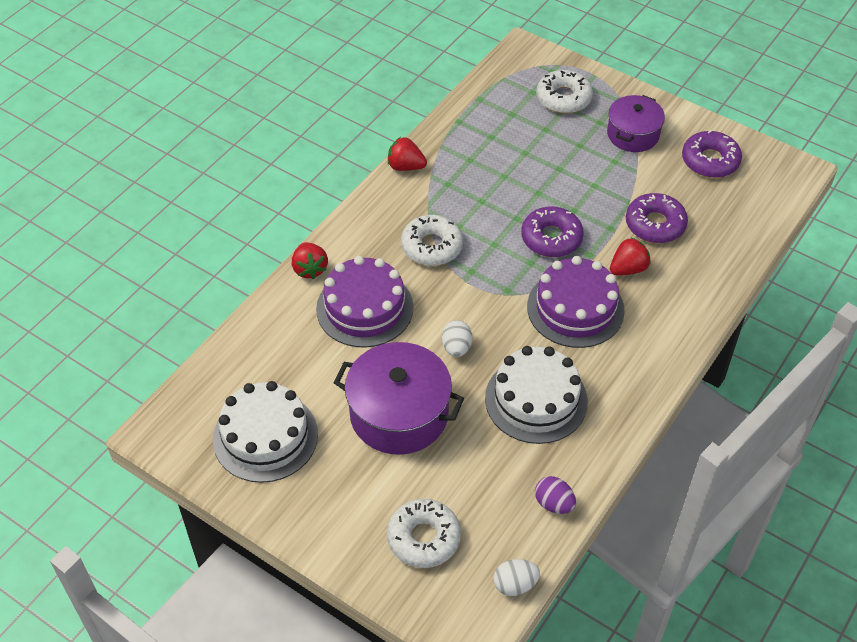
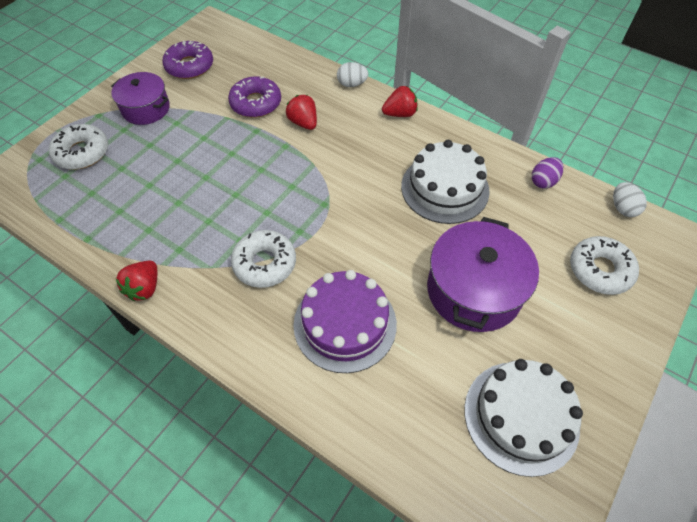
camera: 90 degrees left, 5 degrees up
(310, 269) = (287, 383): red strawberry -> red strawberry (400, 114)
(456, 348) = (392, 244): white egg -> white egg (352, 84)
(551, 238) = (264, 170): purple donut -> none
(575, 308) = (346, 158): purple cake -> none

